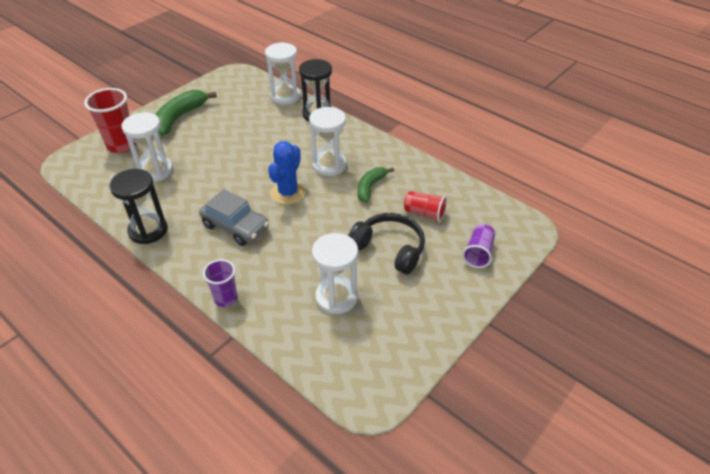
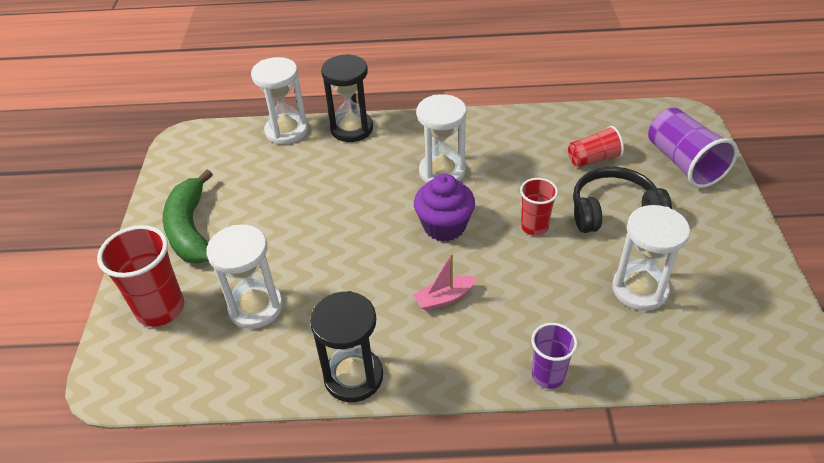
camera: 40 degrees left, 0 degrees up
(236, 226) = (444, 298): grey car -> pink boat
(288, 193) = (444, 226): blue cactus -> purple cupcake
(332, 225) = (534, 227): none -> red cup
(370, 187) = (512, 167): green banana -> none
(478, 253) = (683, 163): purple cup -> purple cup, size x1.63

